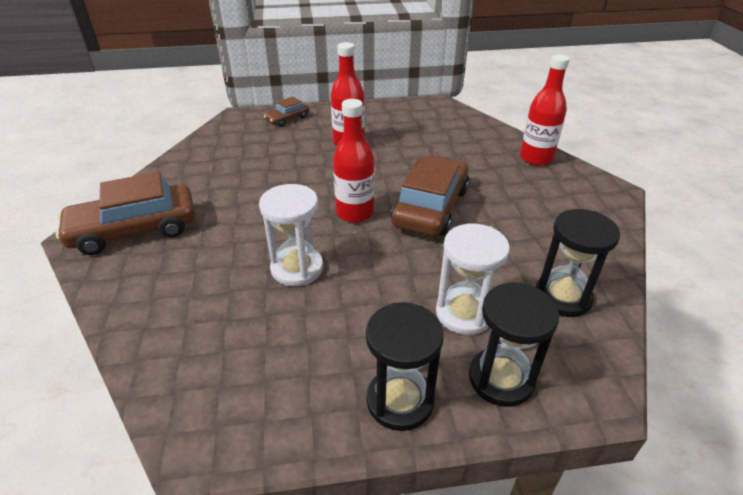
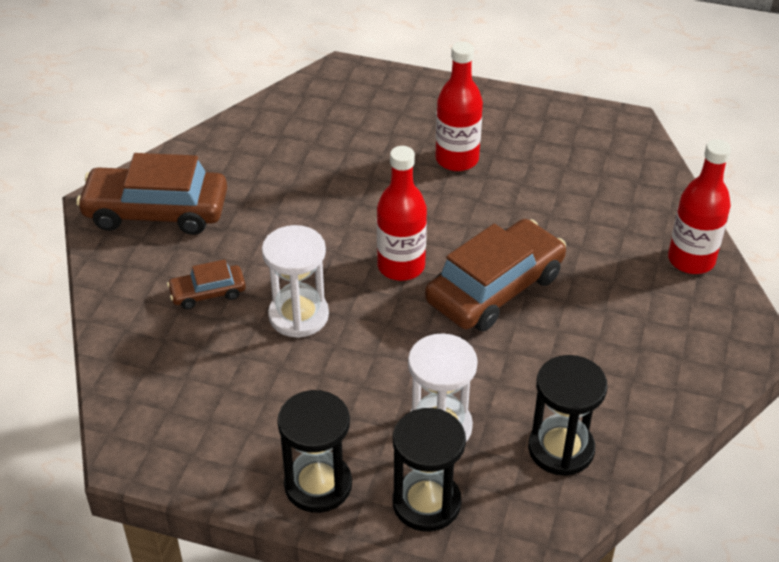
camera: 25 degrees right, 5 degrees up
(287, 119) = (401, 94): brown car -> brown car (208, 293)

